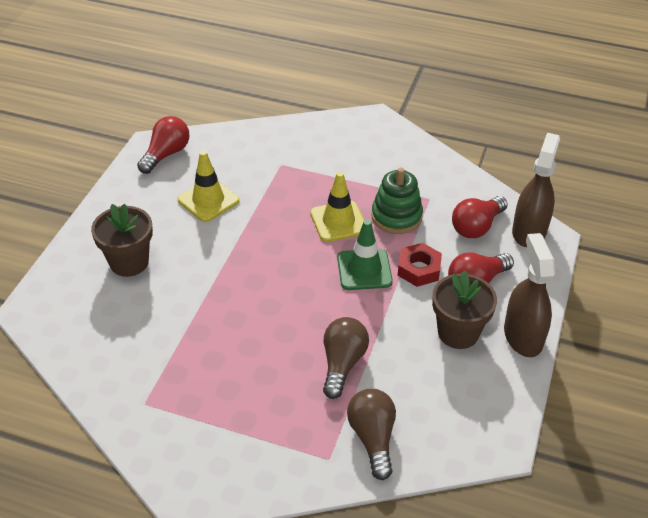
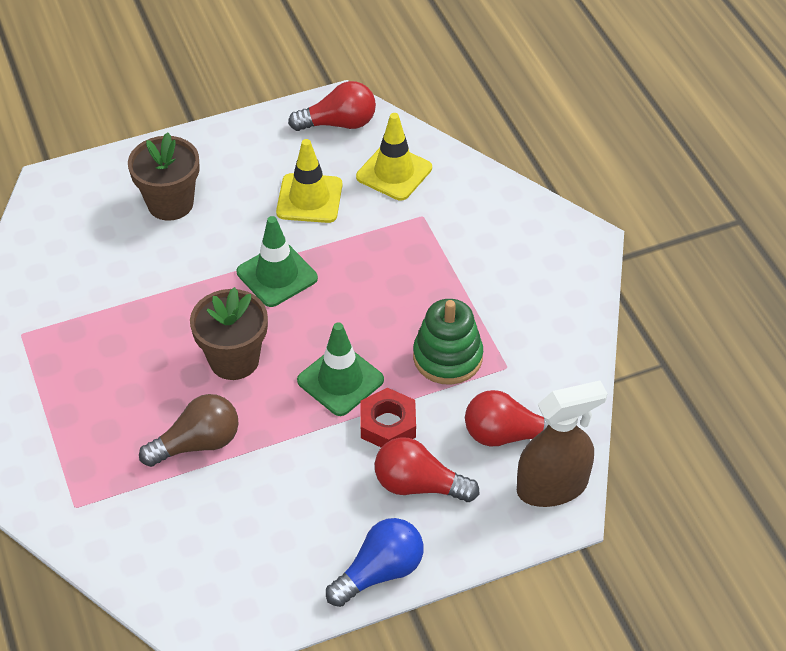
camera: 50 degrees right, 5 degrees up
(250, 249) = (277, 275): none -> green traffic cone
(338, 221) = (388, 315): yellow traffic cone -> yellow traffic cone (394, 172)
(372, 438) = (128, 525): brown light bulb -> none
(458, 332) = (329, 512): brown flower pot -> brown flower pot (234, 360)
(523, 336) = (380, 572): brown spray bottle -> blue light bulb

